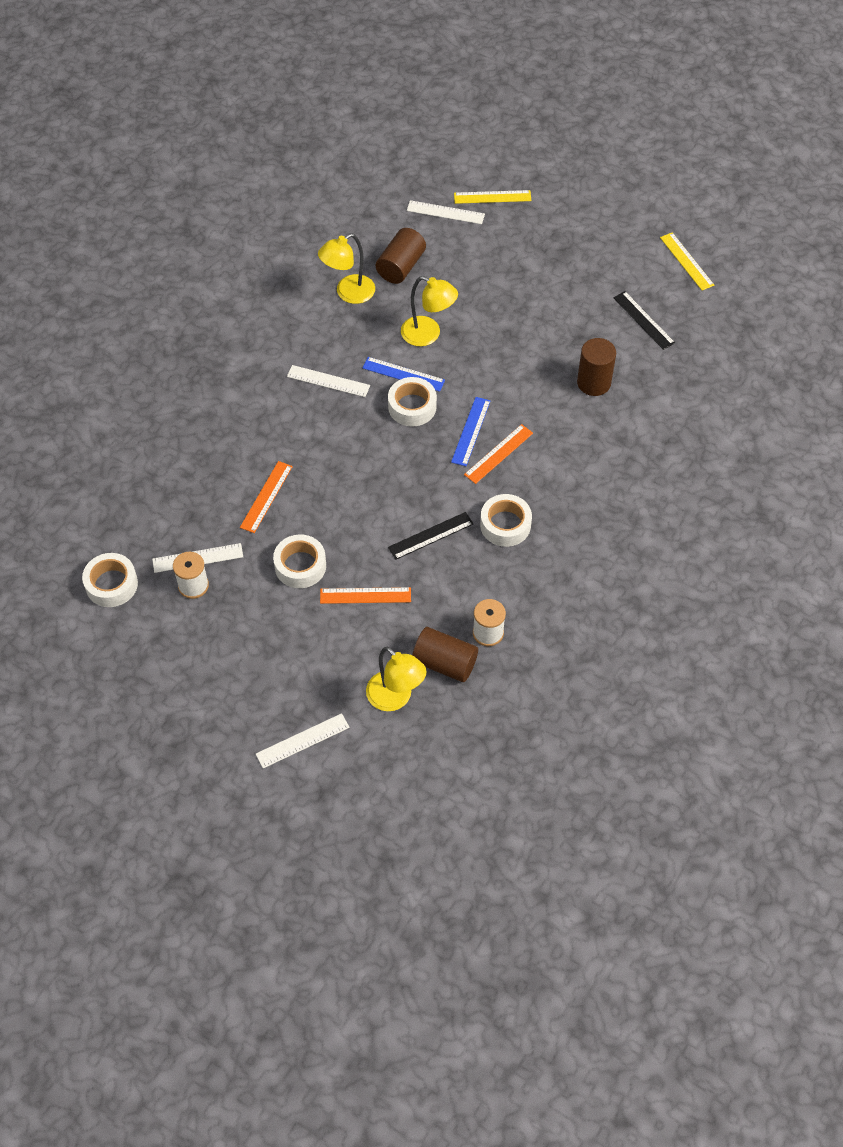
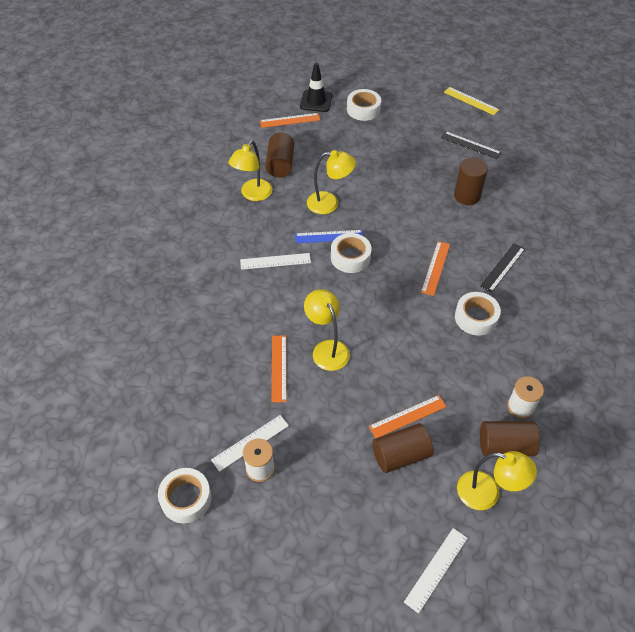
camera: 25 degrees left, 5 degrees down
(300, 566) = (340, 413): white tape -> white tape (363, 109)
(326, 496) = (327, 349): none -> yellow lamp
(335, 629) = (401, 455): none -> brown cylinder
(431, 536) = (427, 348): black ruler -> black ruler (503, 267)
(445, 212) = (290, 120): white ruler -> orange ruler
(471, 431) = (405, 259): blue ruler -> none
(492, 197) = (316, 101): yellow ruler -> black traffic cone

